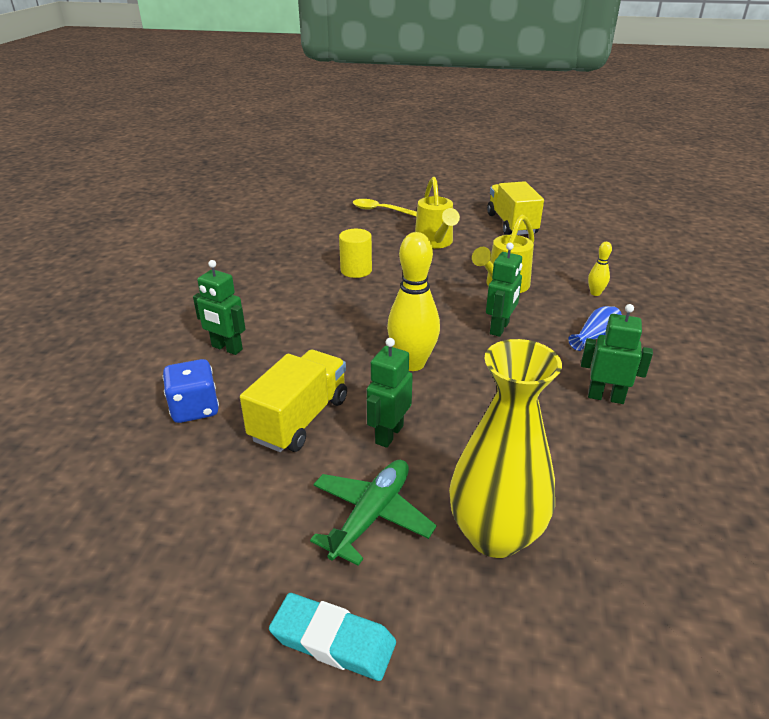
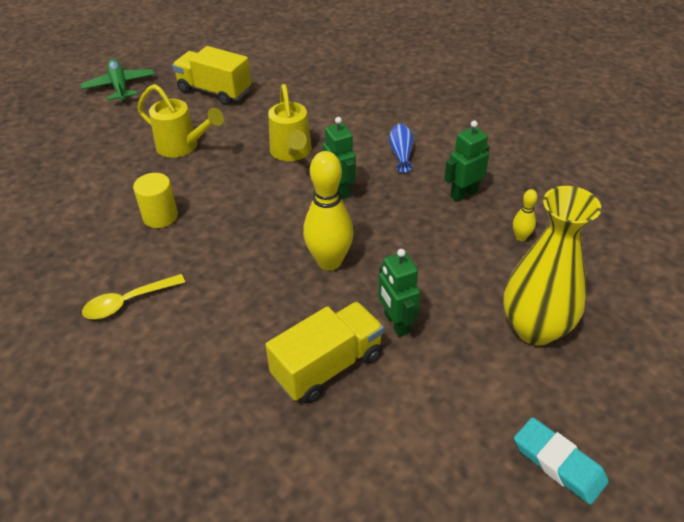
camera: 50 degrees left, 10 degrees up
(195, 409) = (242, 432): blue dice -> none
(227, 348) = (175, 366): green robot -> none
(300, 419) = (327, 366): yellow truck -> yellow truck turned 75 degrees clockwise
(333, 640) = (558, 463): turquoise eraser -> turquoise eraser turned 75 degrees clockwise
(371, 515) = (468, 381): green plane -> green plane (119, 86)
(380, 210) = (80, 143): yellow spoon -> yellow spoon (128, 302)
(595, 293) = (355, 119): yellow bowling pin -> yellow bowling pin (520, 237)

